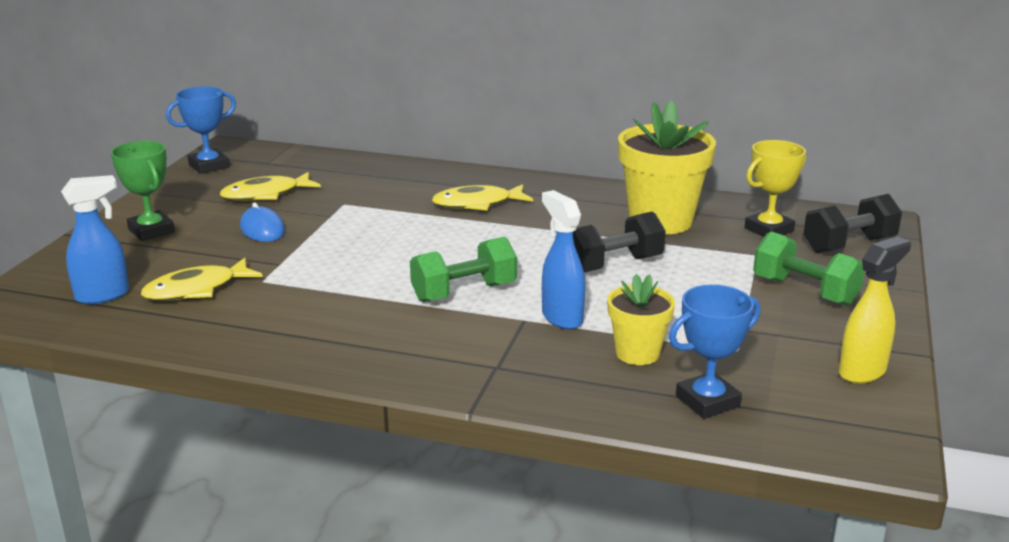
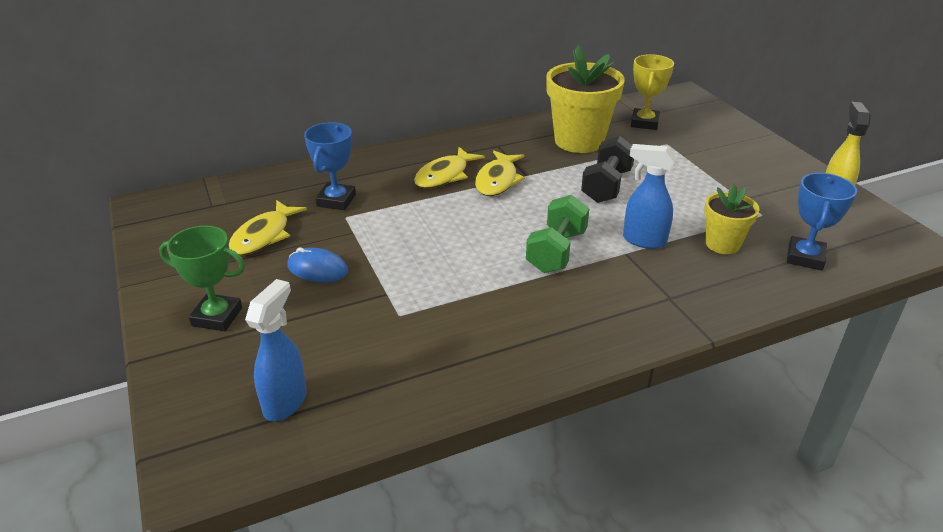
camera: 40 degrees left, 10 degrees up
(196, 289) = (359, 351): yellow fish -> yellow fish (498, 180)
(209, 166) = (160, 230): blue trophy -> blue trophy (336, 200)
(804, 291) = (728, 158): green dumbbell -> none
(849, 245) = (698, 116): black dumbbell -> none

